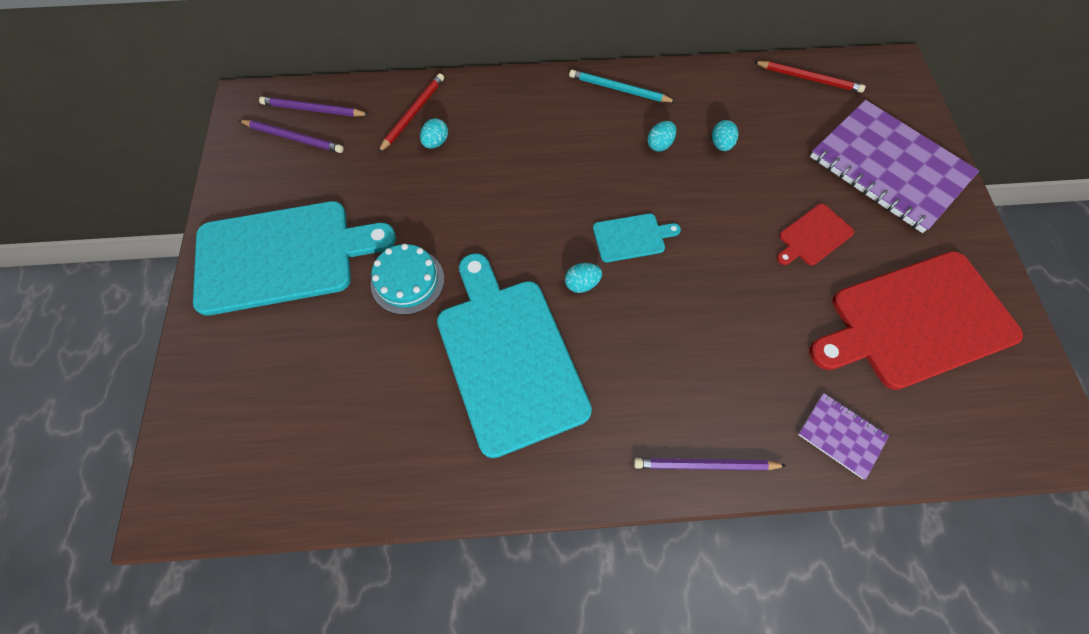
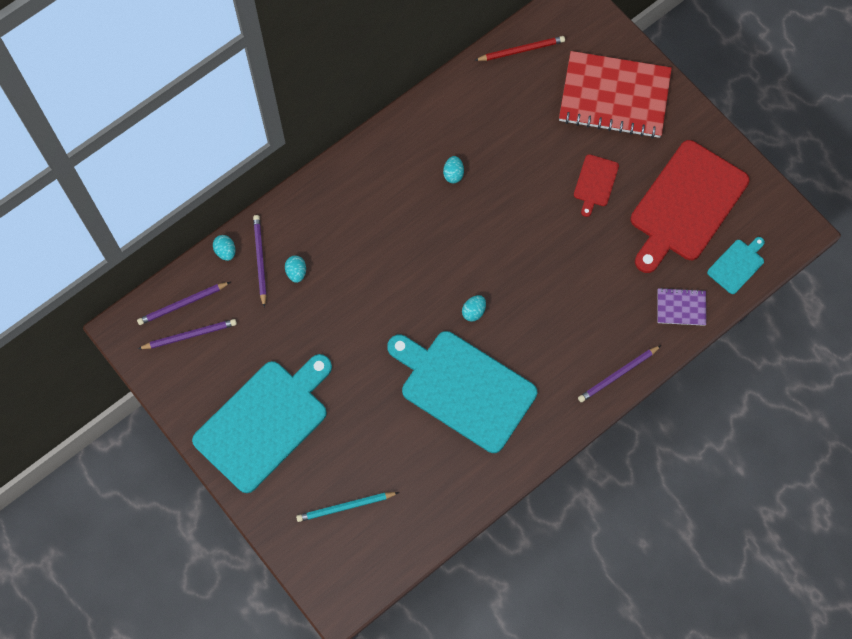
camera: 35 degrees left, 5 degrees up
(407, 281) = (362, 383): turquoise cake -> none
(413, 114) = (260, 260): red pencil -> purple pencil
(619, 89) = (393, 144): turquoise pencil -> turquoise pencil (345, 507)
(632, 237) = (482, 258): turquoise cutting board -> turquoise cutting board (737, 265)
(721, 144) = (495, 147): turquoise egg -> turquoise egg (225, 251)
(889, 167) = (614, 96): purple notebook -> red notebook

